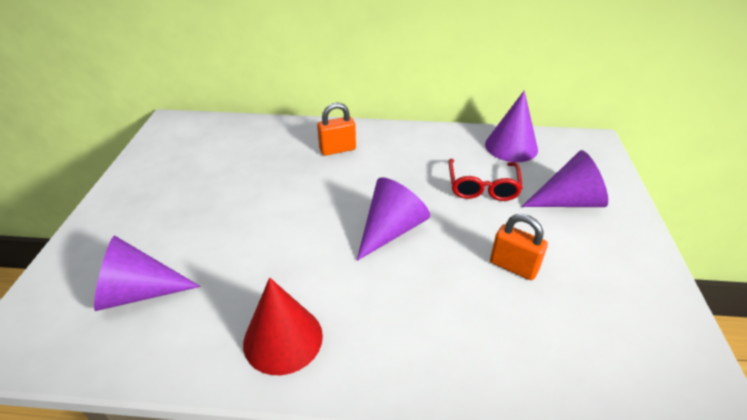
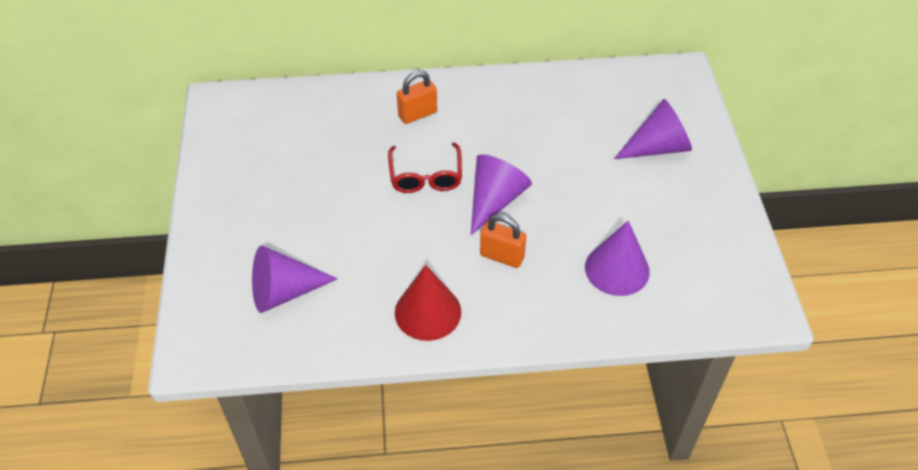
camera: 10 degrees left, 10 degrees up
(482, 186) = (574, 141): red glasses -> red glasses (425, 176)
(511, 146) = (598, 88): purple cone -> purple cone (617, 269)
(513, 266) = (611, 221): orange padlock -> orange padlock (502, 256)

